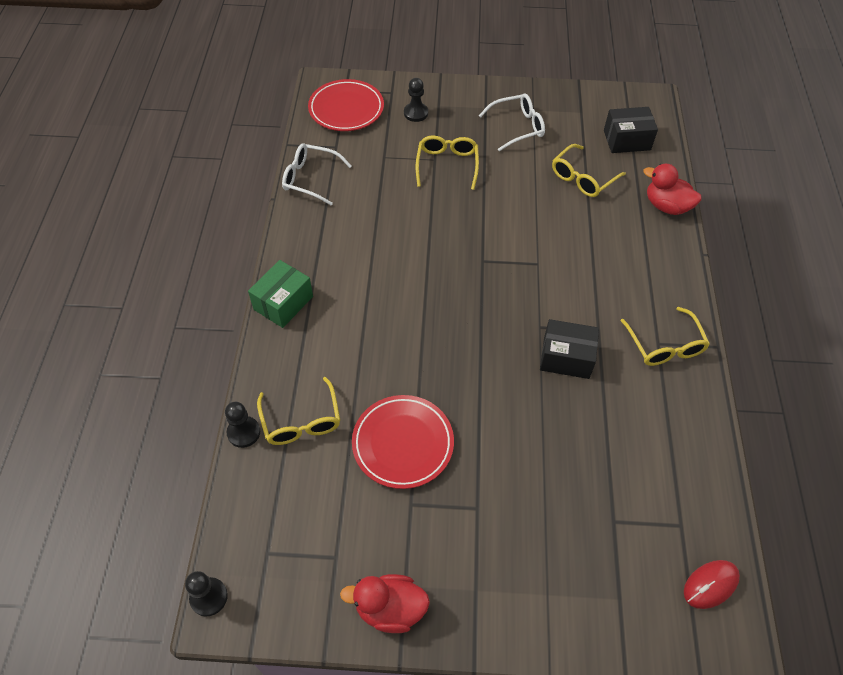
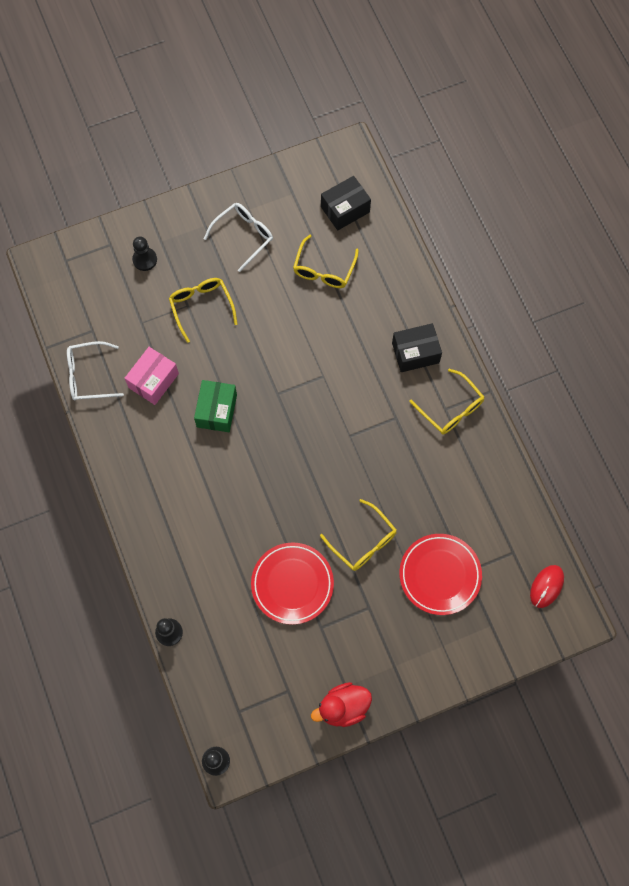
camera: 25 degrees left, 15 degrees up
(283, 303) = (135, 509): green box -> green box (216, 411)
(301, 421) = (207, 602): yellow glasses -> yellow glasses (363, 542)
(346, 109) = (78, 283): red plate -> red plate (440, 575)
(367, 204) = (153, 380): none -> pink box
(566, 358) = (381, 454): black box -> black box (415, 353)
(666, 206) = (404, 269): red duck -> none

